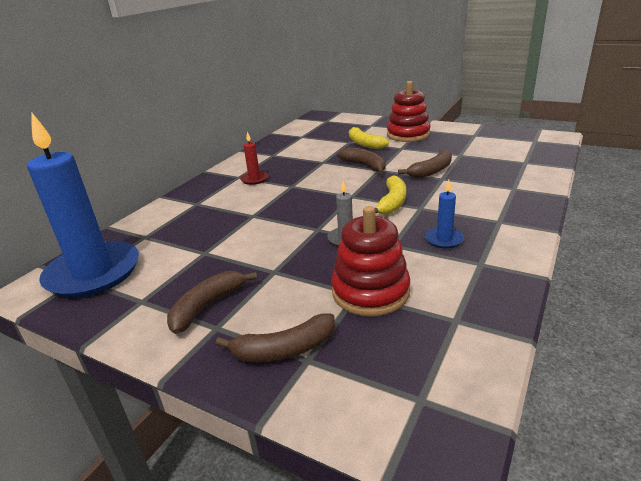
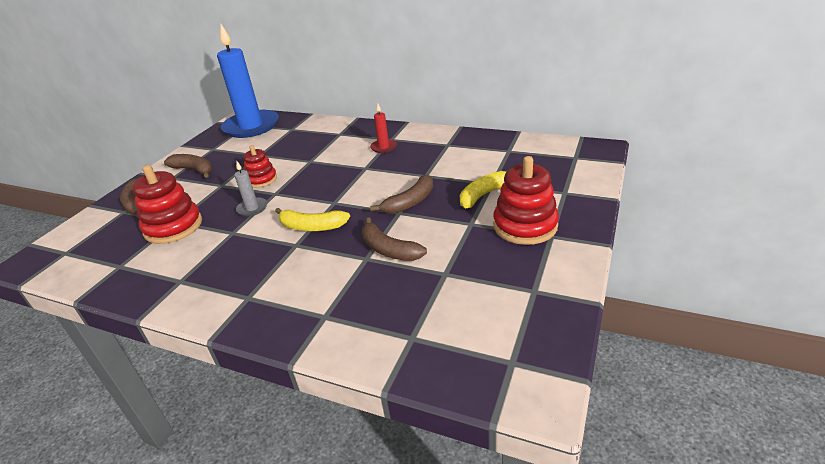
camera: 85 degrees right, 5 degrees up
(279, 241) = (261, 180): none -> red stacking toy
(444, 239) = (228, 260): blue candle -> none

